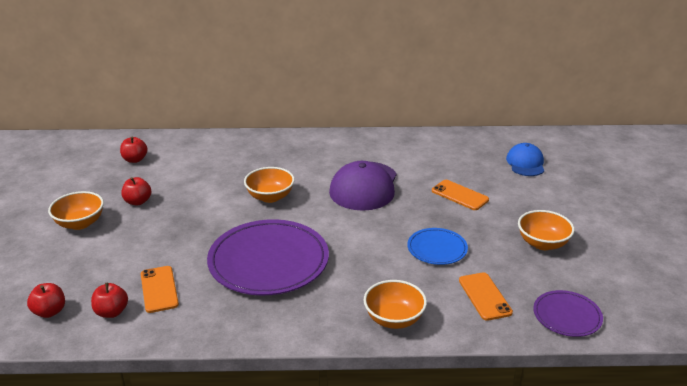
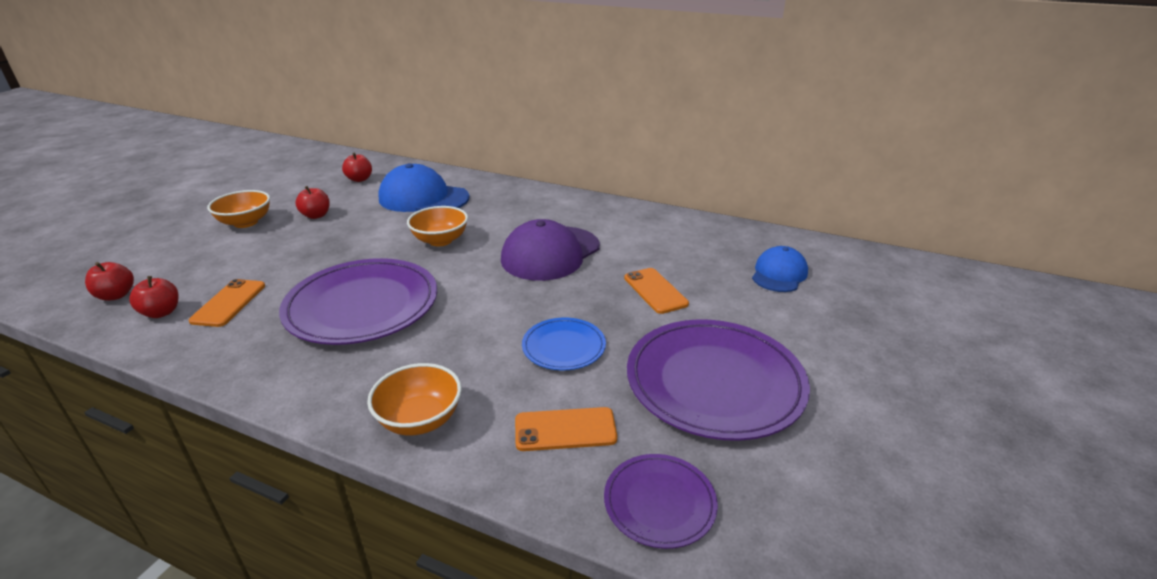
camera: 25 degrees right, 0 degrees up
(214, 164) = (423, 198): none -> blue cap
(485, 296) = (565, 430): orange phone -> orange phone turned 75 degrees clockwise
(542, 243) = (714, 382): orange bowl -> purple plate

